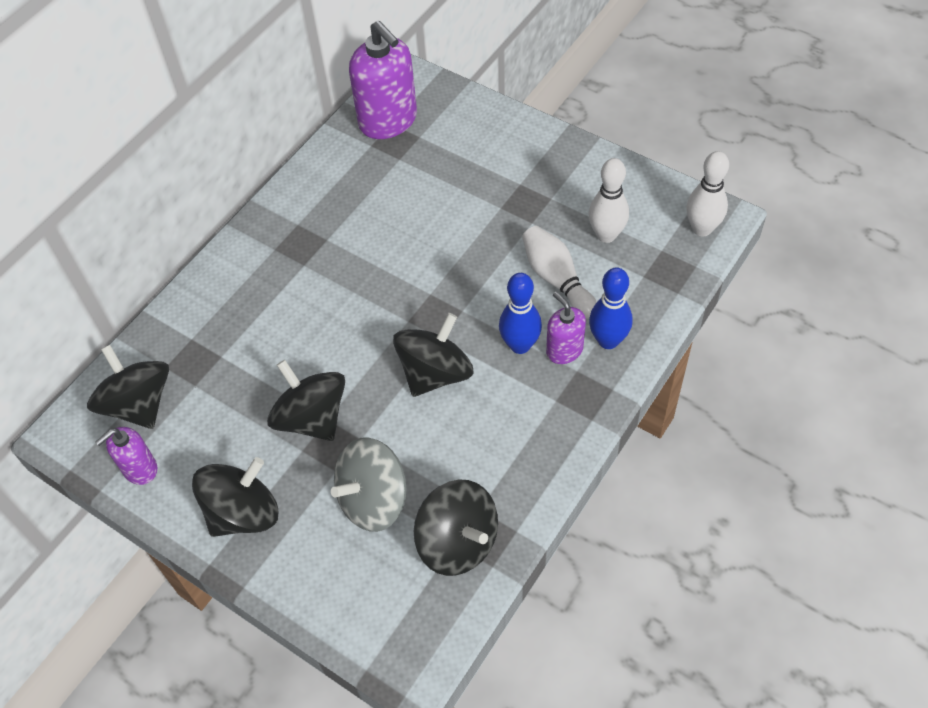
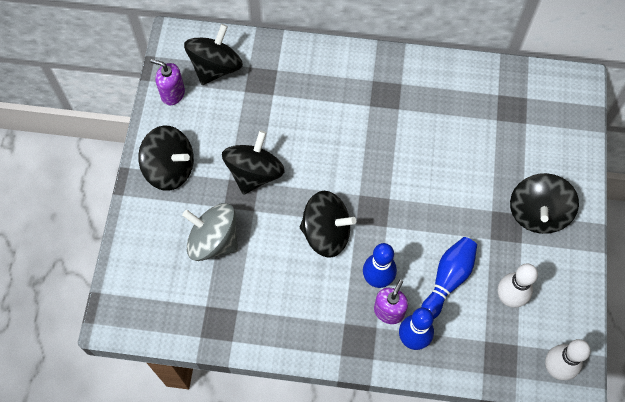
camera: 60 degrees right, 10 degrees up
(388, 121) = (528, 94): purple soap dispenser -> none
(458, 542) = (207, 307): black spinning top -> black spinning top (537, 213)
(557, 280) = (448, 280): white bowling pin -> blue bowling pin

